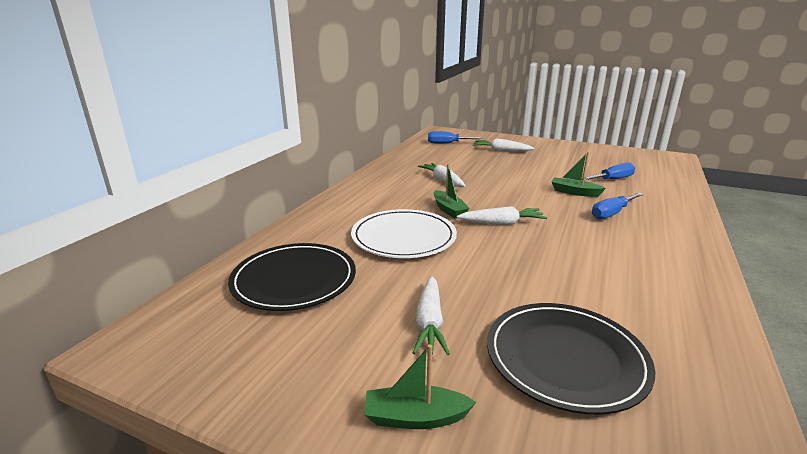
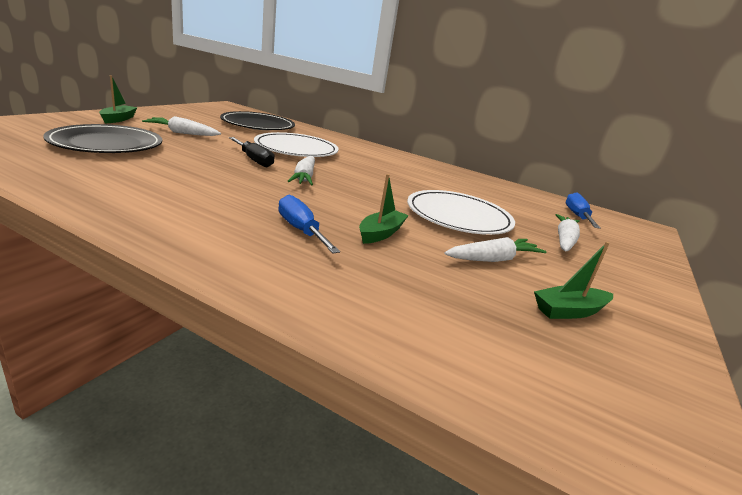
camera: 90 degrees right, 0 degrees up
(443, 180) = (423, 184): white carrot -> white carrot (493, 259)
(449, 210) = (343, 169): green boat -> green boat (569, 311)
(484, 252) = (254, 160): none -> black screwdriver
(504, 172) = (458, 216): none -> white plate
(612, 179) = (439, 283): blue screwdriver -> none

